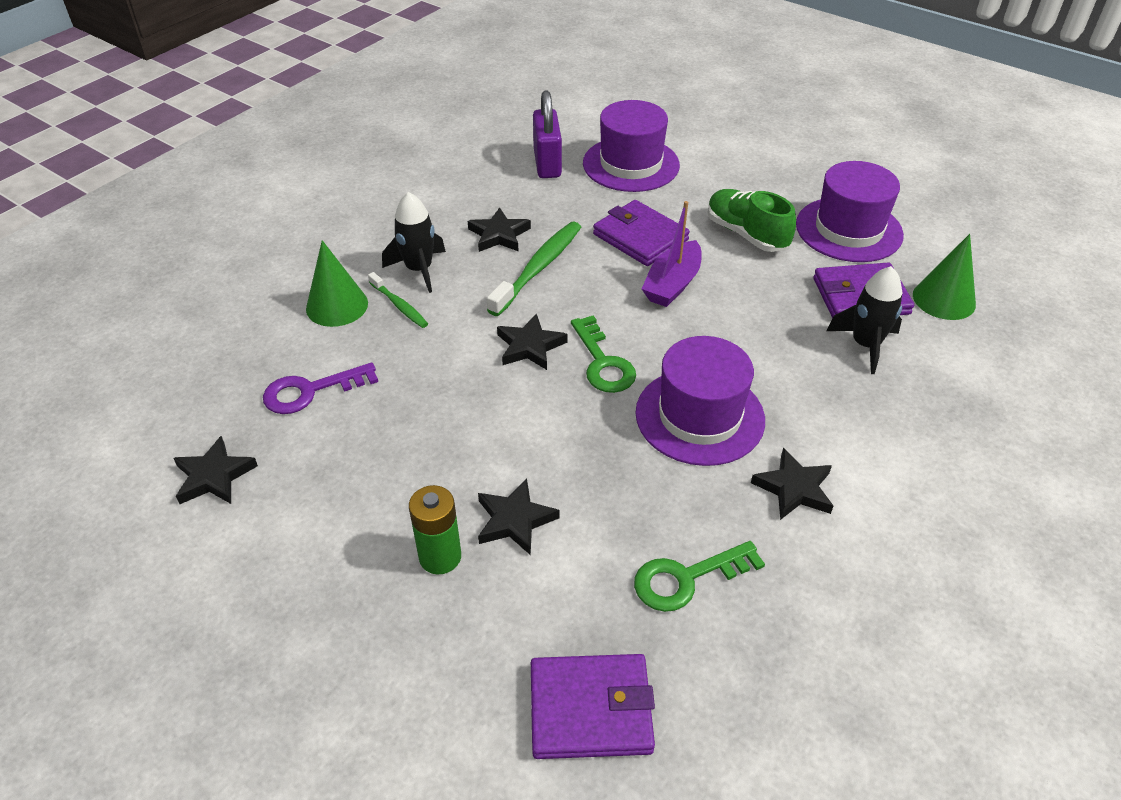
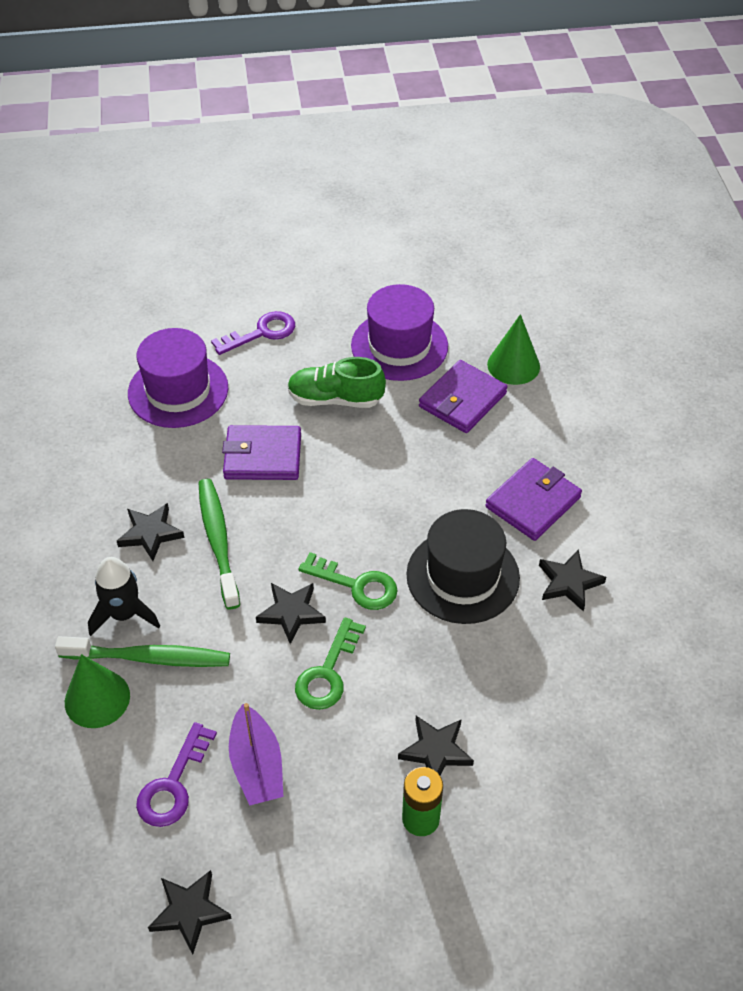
camera: 45 degrees left, 5 degrees up
(399, 305) = (148, 658): green toothbrush -> green toothbrush, size x1.78
(547, 163) = (108, 436): purple padlock -> none
(590, 709) = (613, 826): purple wallet -> purple wallet (533, 502)
(672, 284) = (331, 482): purple boat -> purple boat (257, 766)
(686, 578) = (575, 697): green key -> green key (327, 673)
(699, 416) = (463, 576): purple hat -> black hat
(740, 163) = (261, 333): none -> purple key
(865, 345) = (503, 439): black rocket -> none

